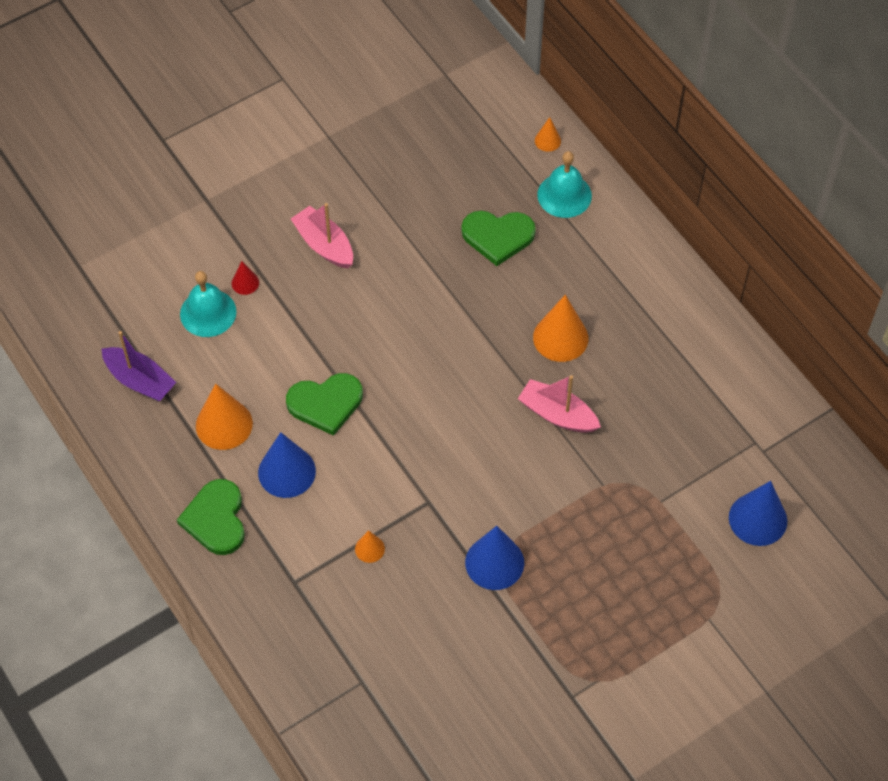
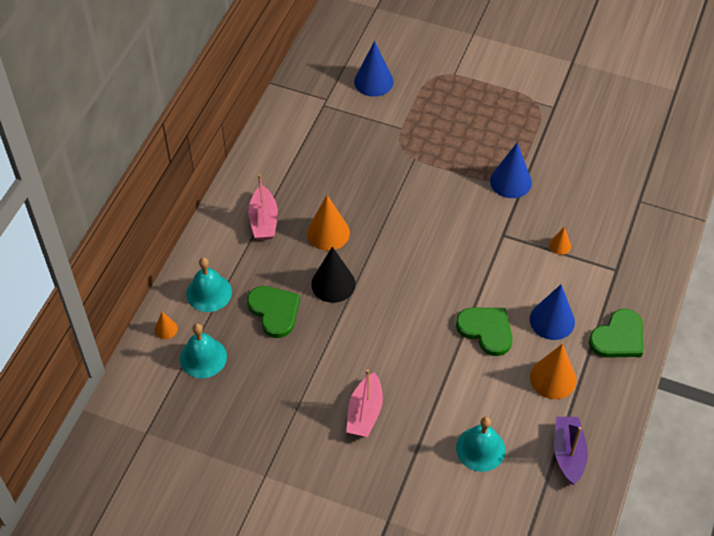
camera: 125 degrees left, 5 degrees down
(245, 283) = (437, 442): red cone -> none
(491, 153) = (203, 357): none -> turquoise bell
(491, 304) = (333, 284): none -> black cone
(557, 414) = (386, 205): pink boat -> pink boat (263, 220)

